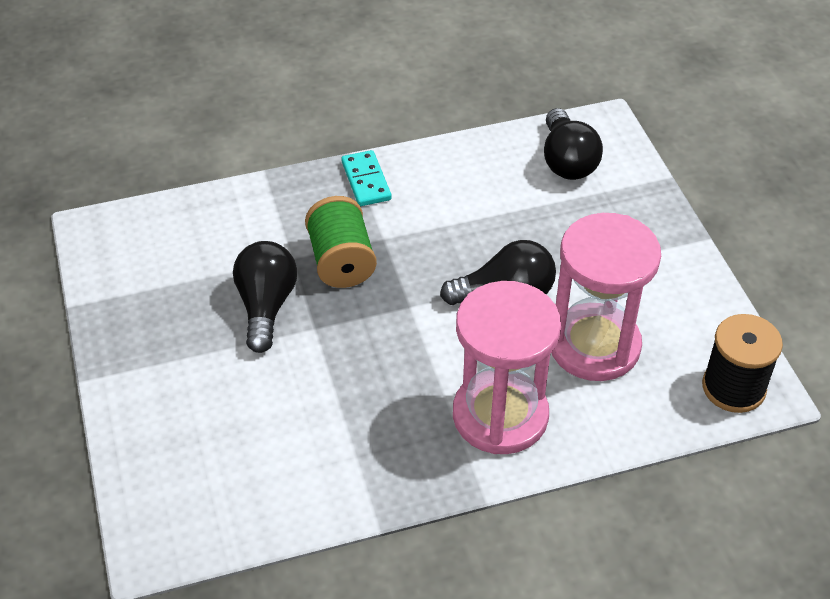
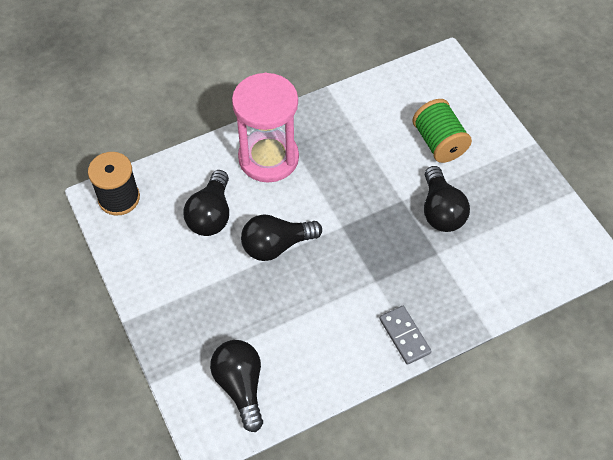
camera: 170 degrees right, 10 degrees up
(341, 261) = (400, 255): green spool -> green spool (439, 142)
(366, 181) = (404, 336): turquoise domino -> grey domino
(594, 346) = (211, 214): pink hourglass -> black light bulb

